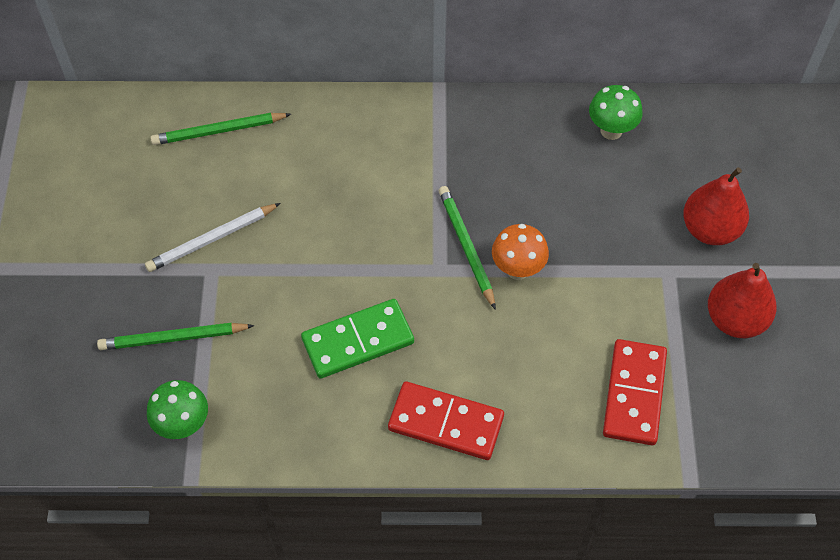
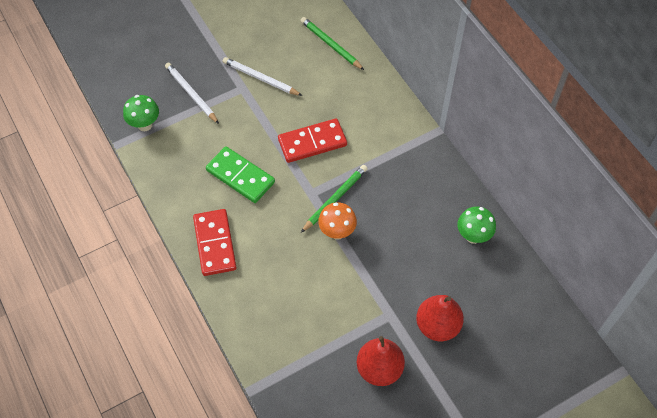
camera: 60 degrees right, 0 degrees up
(173, 338) = (191, 94): green pencil -> white pencil
(634, 394) = (291, 333): red domino -> red domino (312, 142)

